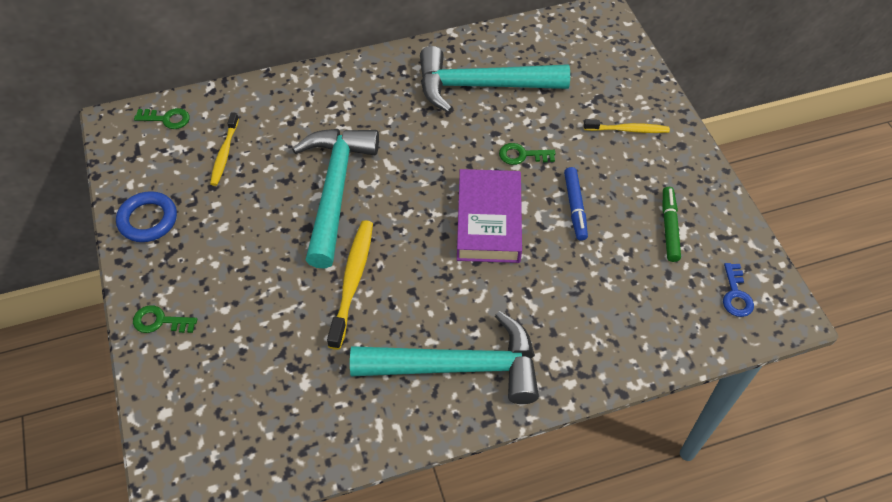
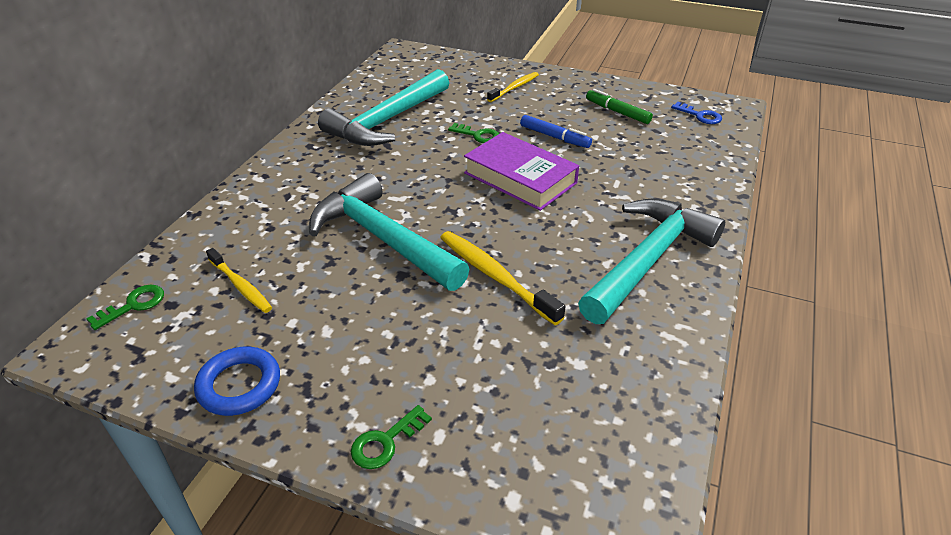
camera: 50 degrees left, 15 degrees down
(522, 155) = (478, 135): green key -> green key turned 105 degrees counterclockwise

